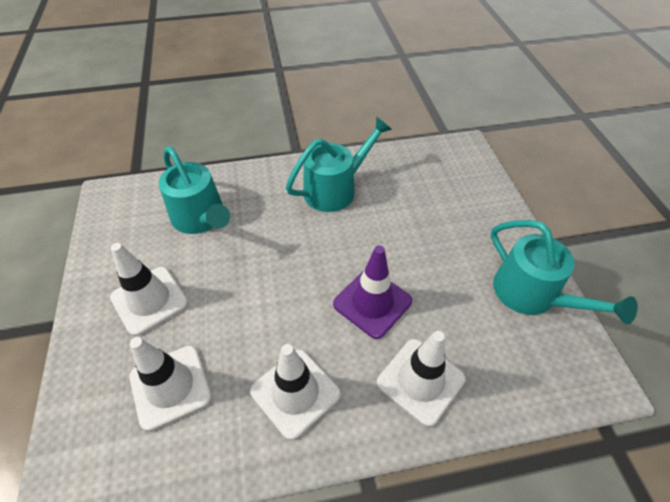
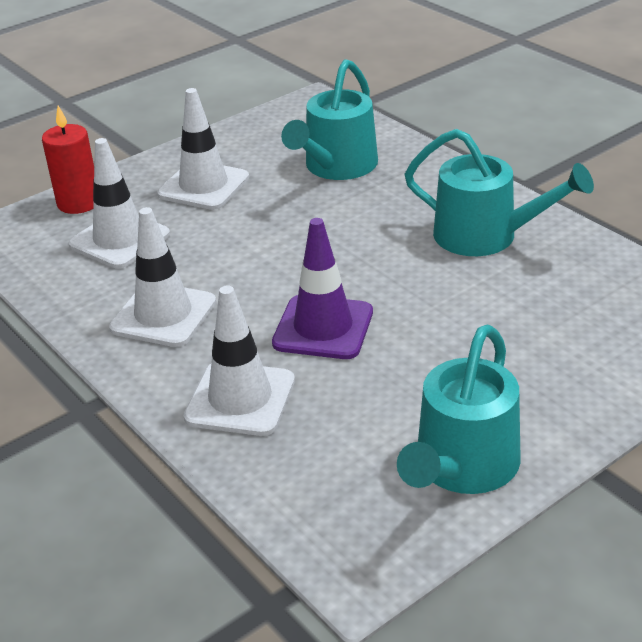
camera: 65 degrees right, 15 degrees down
(85, 399) = (79, 203): none -> red candle

